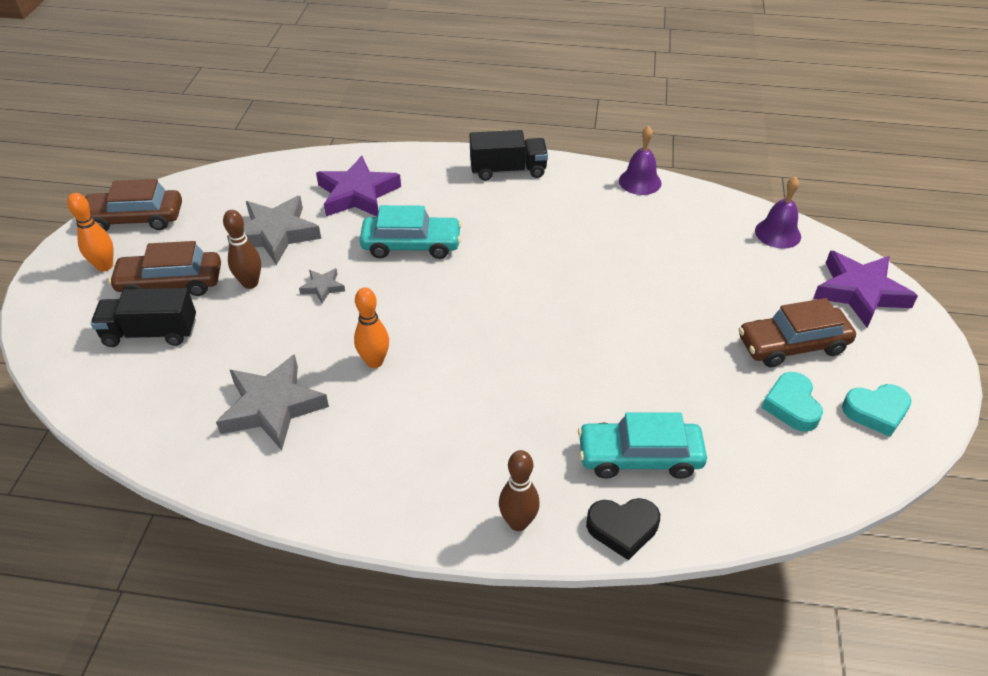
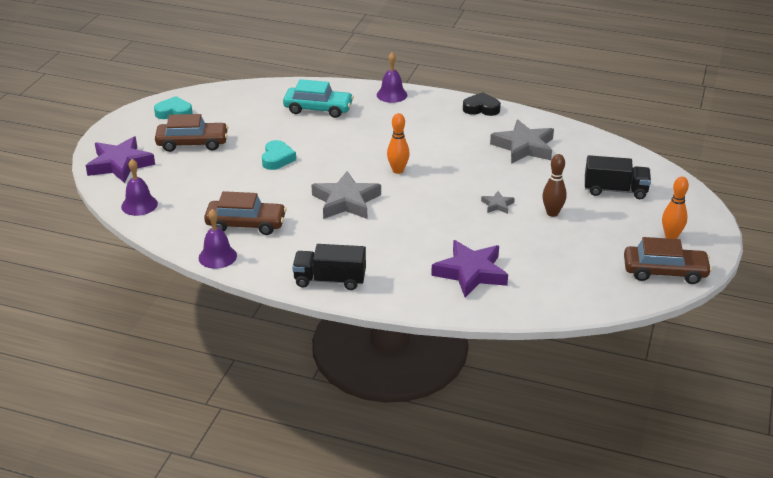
camera: 170 degrees left, 10 degrees down
(170, 283) = (613, 219): brown car -> brown car (246, 224)
(276, 234) = (539, 246): grey star -> grey star (346, 201)
(374, 362) = (461, 161): orange bowling pin -> orange bowling pin (398, 170)
(411, 245) = (428, 226): turquoise car -> none
(518, 522) = (392, 95): brown bowling pin -> purple bell
(622, 529) = (341, 88): black heart -> black heart (481, 108)
(791, 406) = (219, 119): turquoise heart -> turquoise heart (277, 159)

